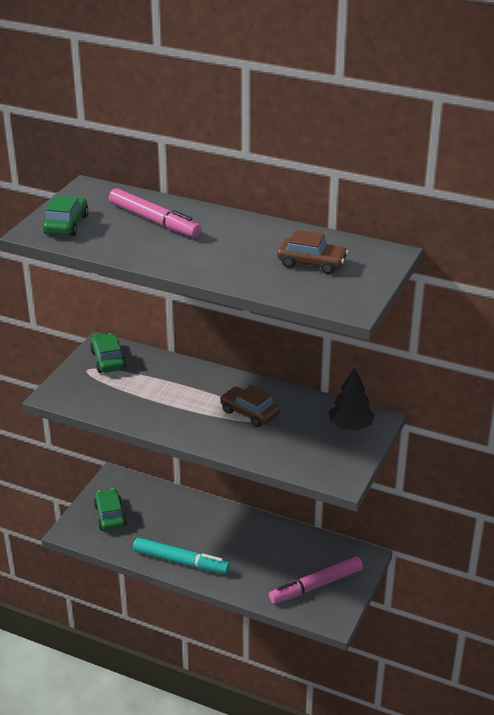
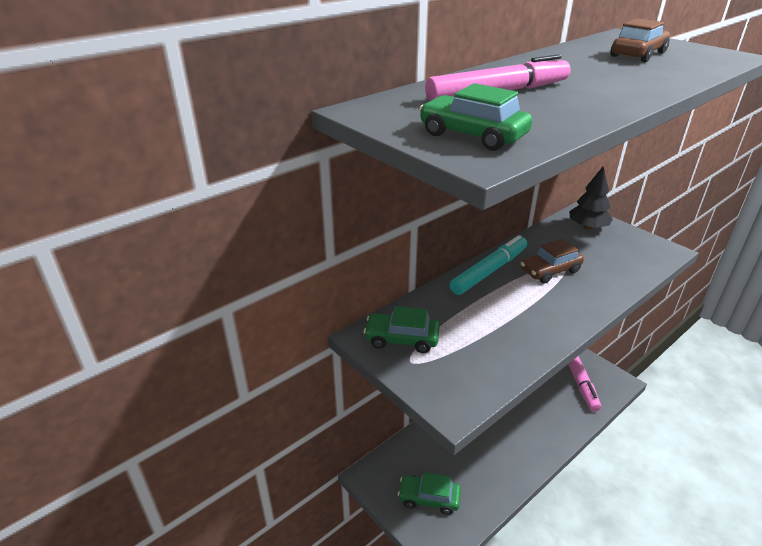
camera: 65 degrees left, 0 degrees up
(181, 561) = (521, 459): turquoise marker -> turquoise marker (489, 271)

